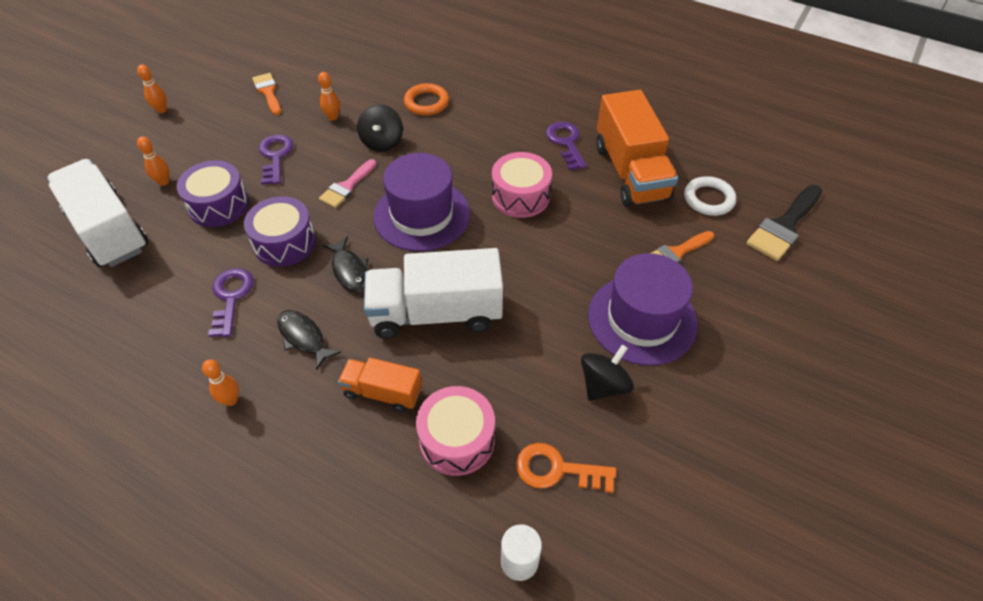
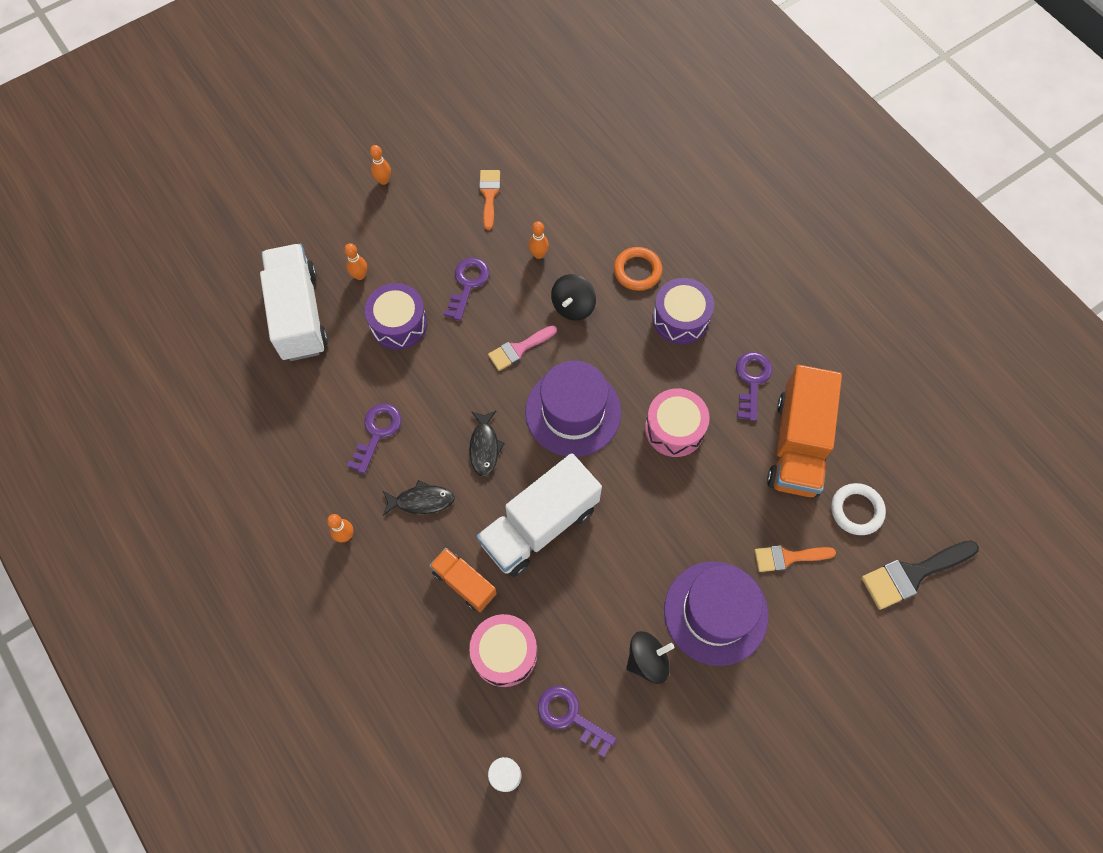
camera: 25 degrees right, 15 degrees up
(284, 242) = (441, 392): purple drum -> purple drum (680, 318)
(303, 337) = (421, 501): black fish -> black fish turned 105 degrees clockwise
(436, 313) = (539, 525): white truck -> white truck turned 60 degrees counterclockwise
(557, 469) = (570, 716): orange key -> purple key

